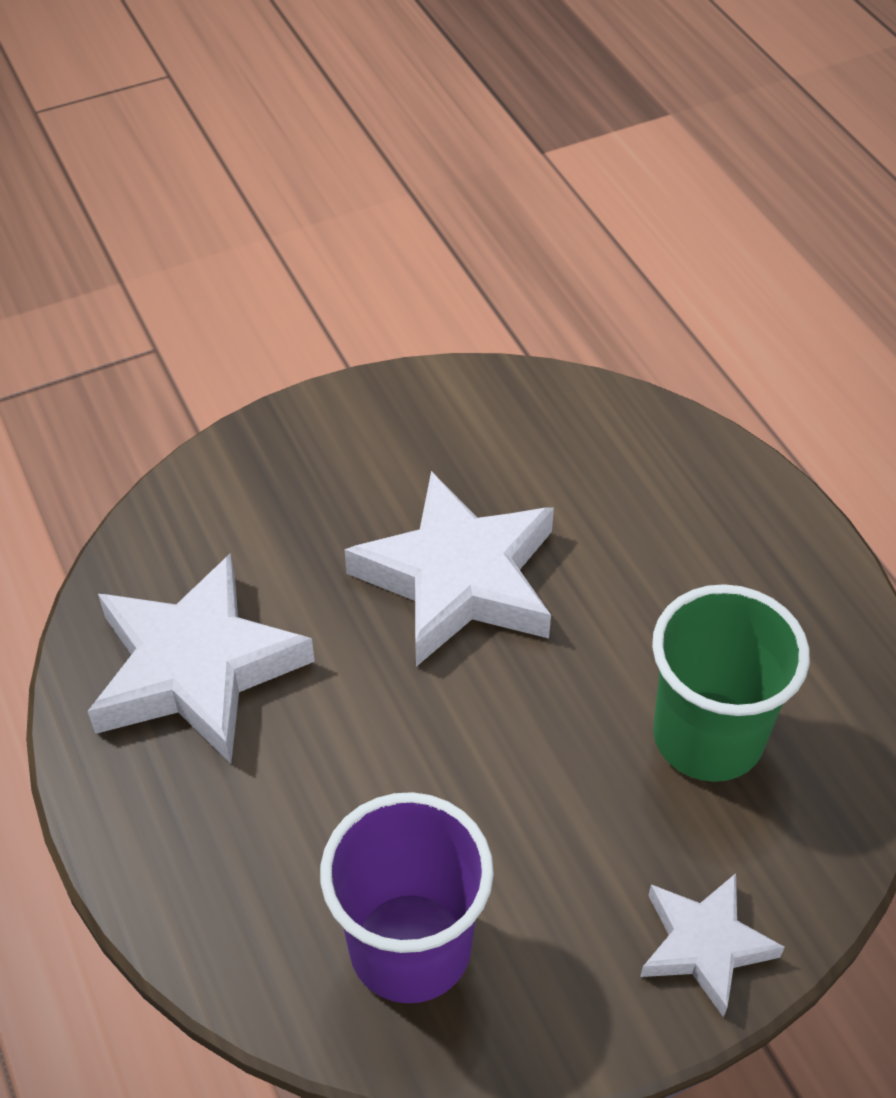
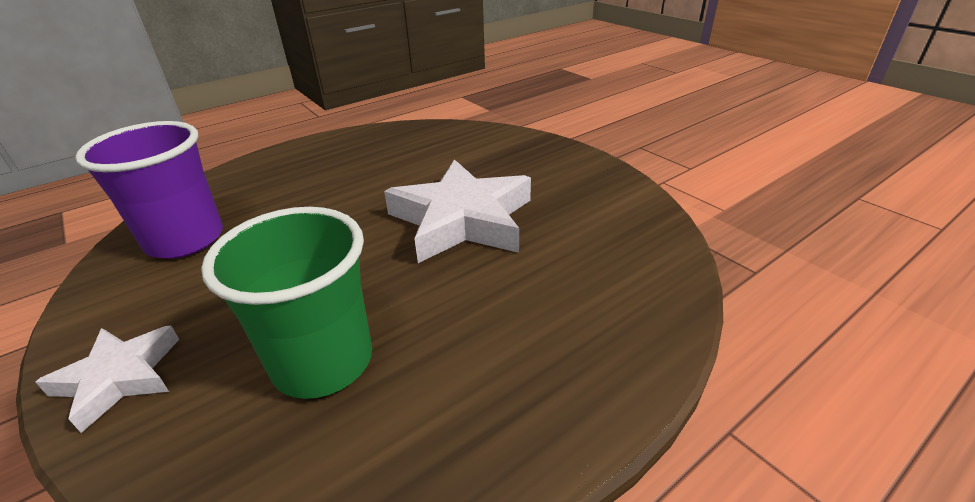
camera: 80 degrees right, 15 degrees down
(196, 668) = (382, 153): white star -> none

